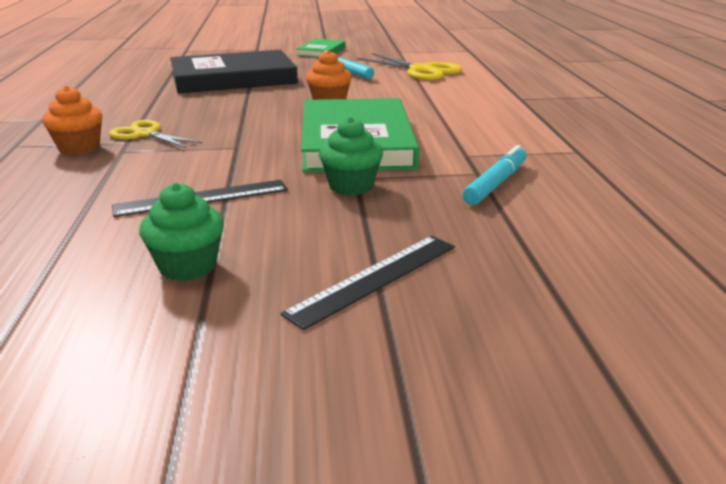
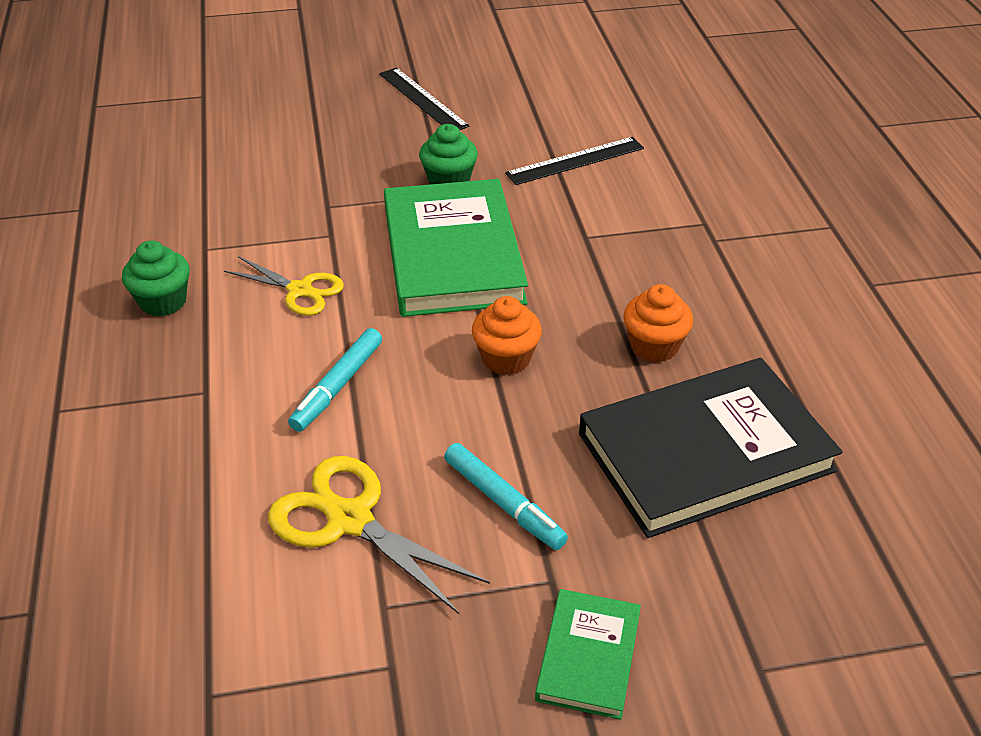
camera: 175 degrees right, 15 degrees up
(79, 148) = (756, 226): orange cupcake -> orange cupcake (654, 346)
(145, 134) = (707, 257): yellow scissors -> yellow scissors (300, 290)
(188, 266) = (546, 102): green cupcake -> green cupcake (163, 302)
(375, 278) = (423, 99): black ruler -> black ruler turned 75 degrees counterclockwise
(496, 183) = (314, 192): turquoise marker -> turquoise marker (338, 386)

